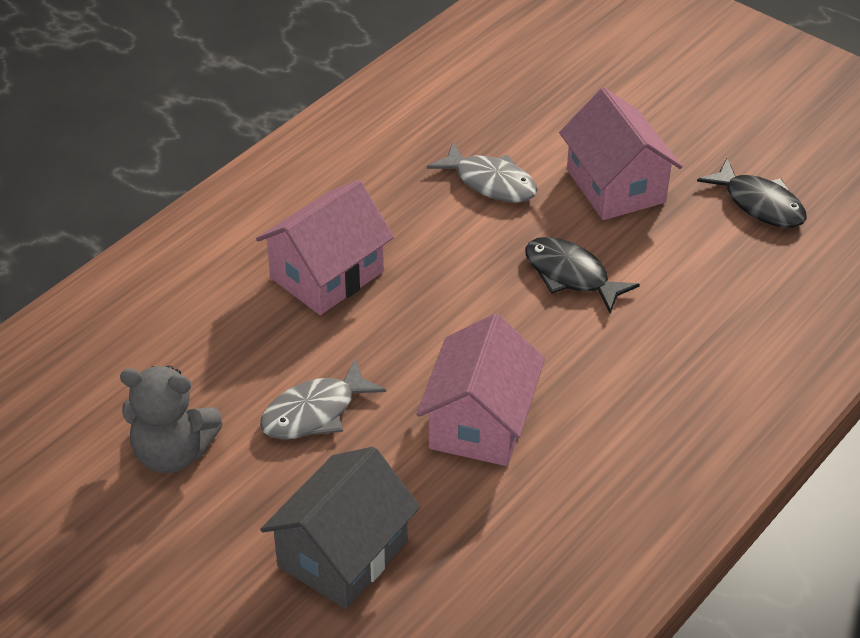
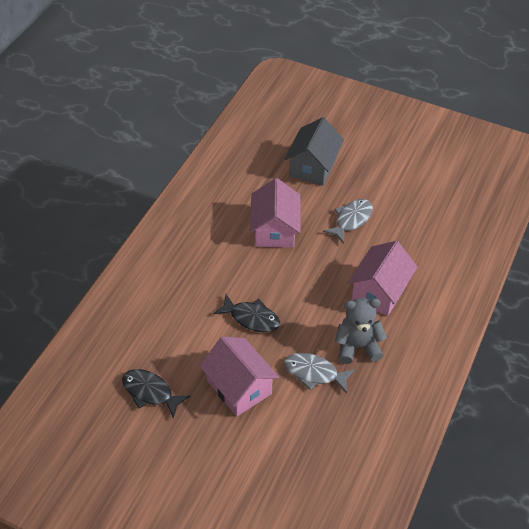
camera: 165 degrees right, 5 degrees up
(173, 453) = (403, 191): grey teddy bear -> grey teddy bear (357, 346)

